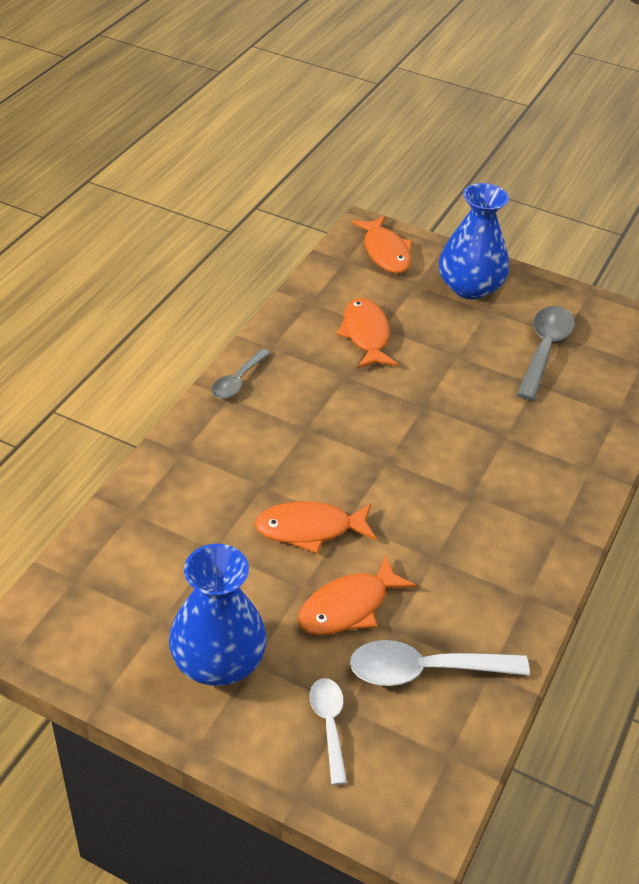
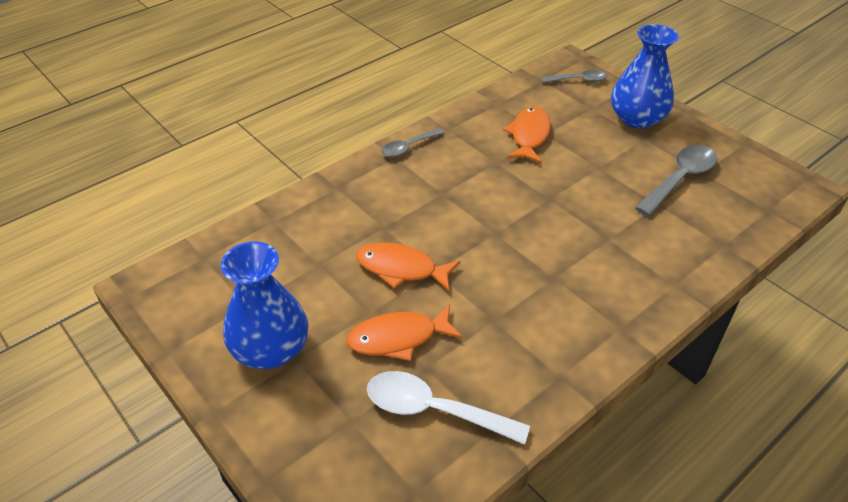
camera: 25 degrees right, 0 degrees up
(329, 725) = (327, 429): white spoon -> none
(385, 252) = (578, 80): orange fish -> grey spoon

